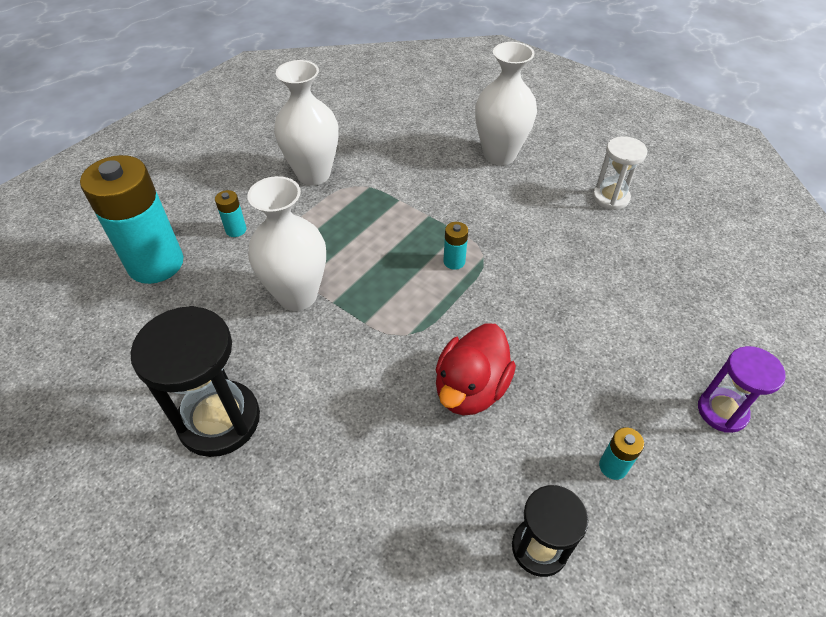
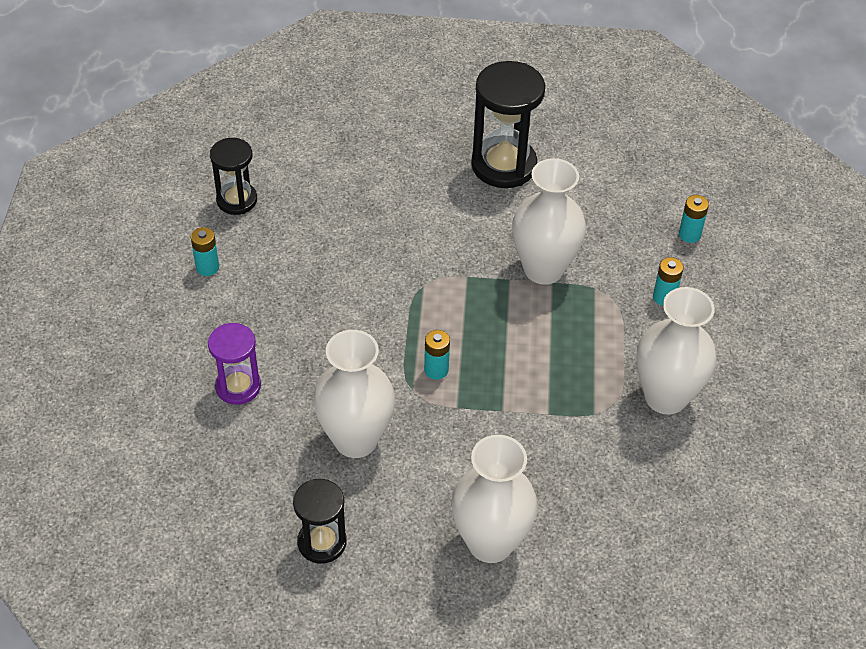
camera: 145 degrees right, 0 degrees up
(156, 264) = (689, 234): turquoise battery -> turquoise battery, size x0.40
(470, 389) = (343, 268): red duck -> none
(550, 244) = (355, 440): none -> white vase
(610, 198) = (322, 542): white hourglass -> black hourglass
(722, 411) = (134, 347): purple hourglass -> purple hourglass (238, 386)

